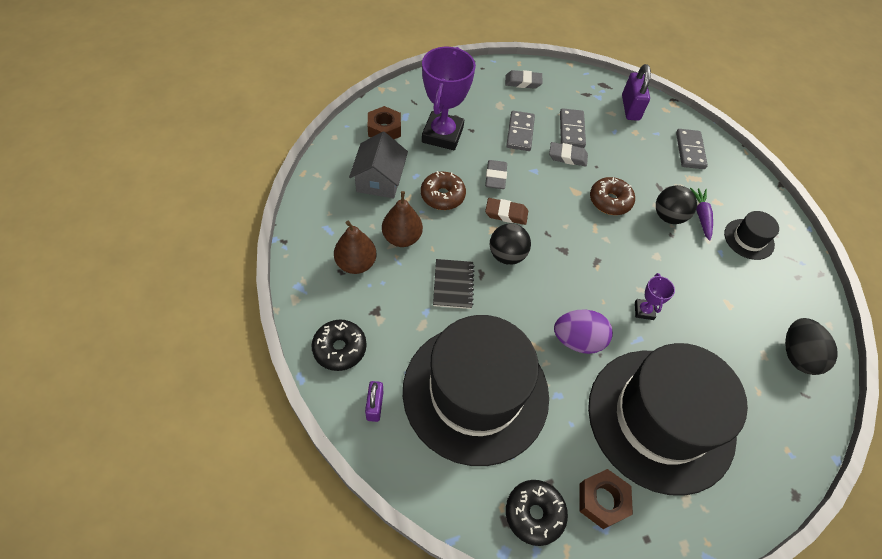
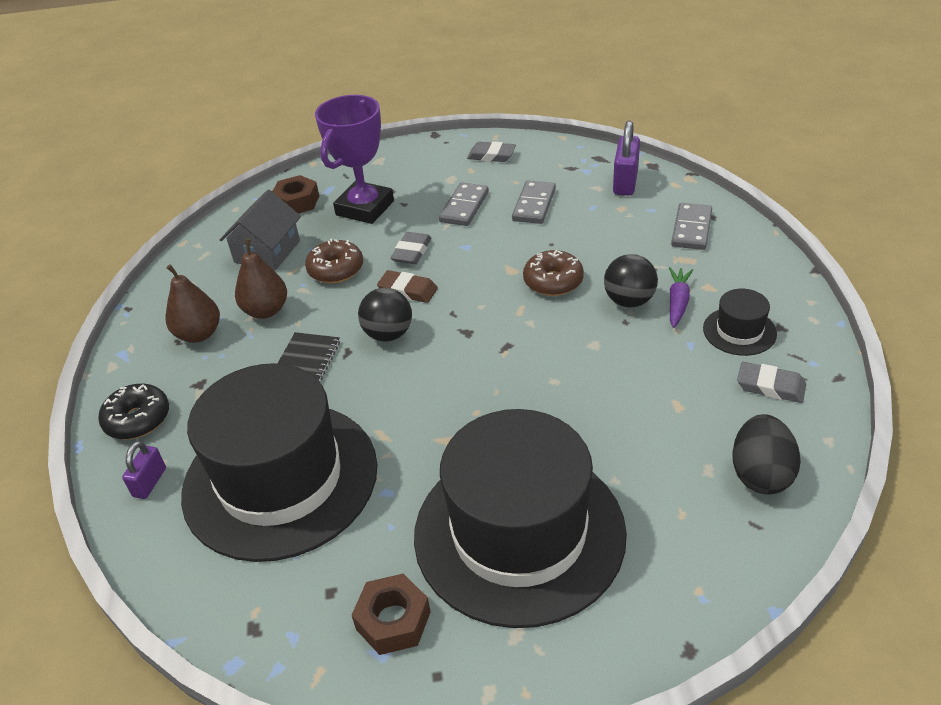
camera: 20 degrees right, 15 degrees down
(534, 514) = (293, 624): black donut -> none
(567, 157) = (516, 233): grey eraser -> grey eraser (770, 386)
(577, 340) = (441, 432): purple egg -> none
(644, 310) = (548, 405): purple trophy -> none

